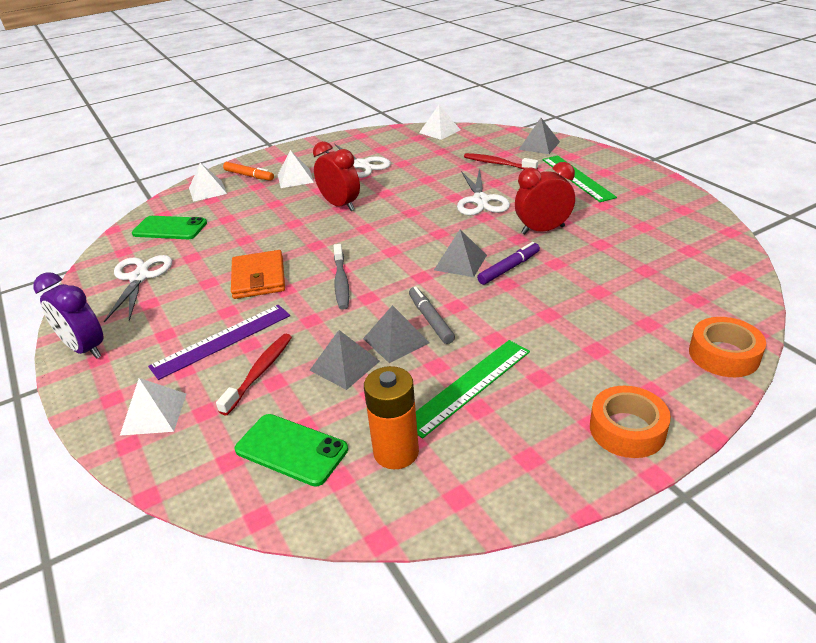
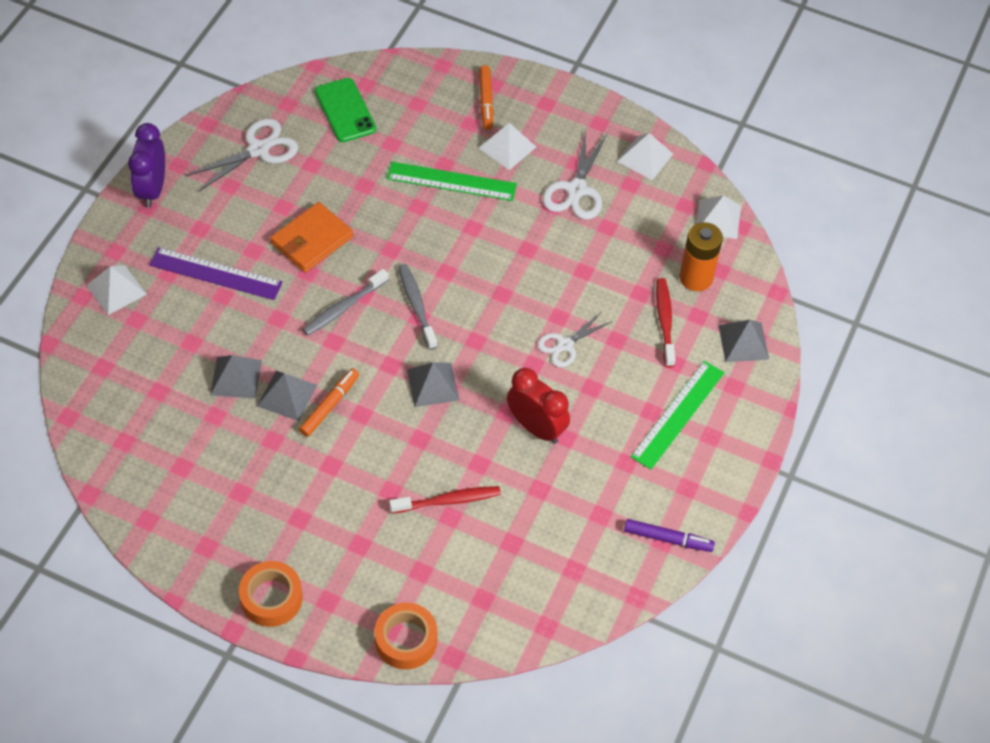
camera: 50 degrees right, 20 degrees up
(207, 190) = (432, 87): white pyramid -> white pyramid (645, 157)
(260, 372) = (195, 325): red toothbrush -> red toothbrush (448, 501)
(291, 449) = (132, 398): green phone -> none
(340, 205) = (476, 224): red clock -> none
(379, 248) = (416, 305): none -> grey toothbrush
(396, 452) = (166, 462): orange battery -> orange battery (696, 278)
(430, 319) = (329, 406): grey marker -> orange marker
(469, 386) = (261, 474): green ruler -> green ruler (451, 182)
(480, 200) = (565, 345): white scissors -> white scissors, size x0.66
(509, 268) = (446, 429): purple marker -> purple marker (668, 539)

